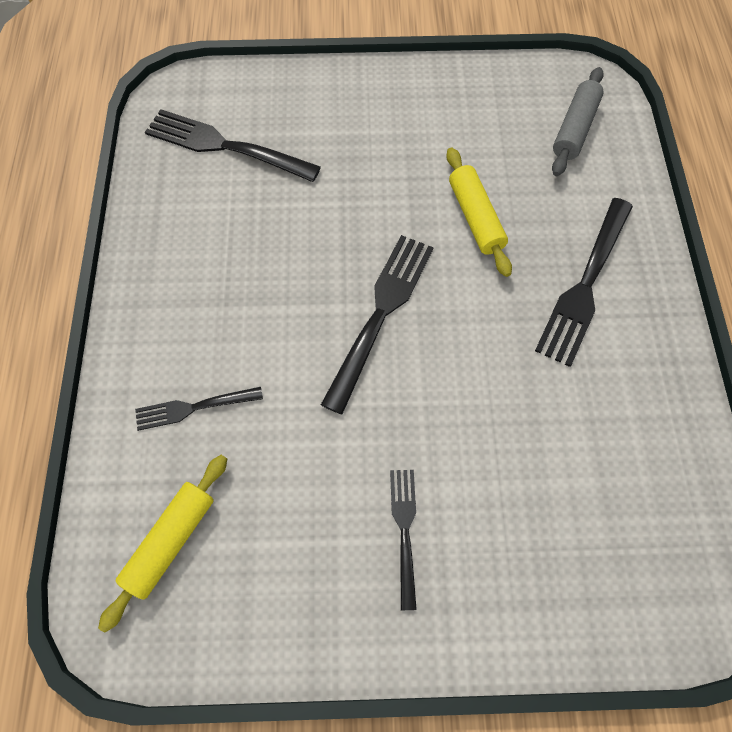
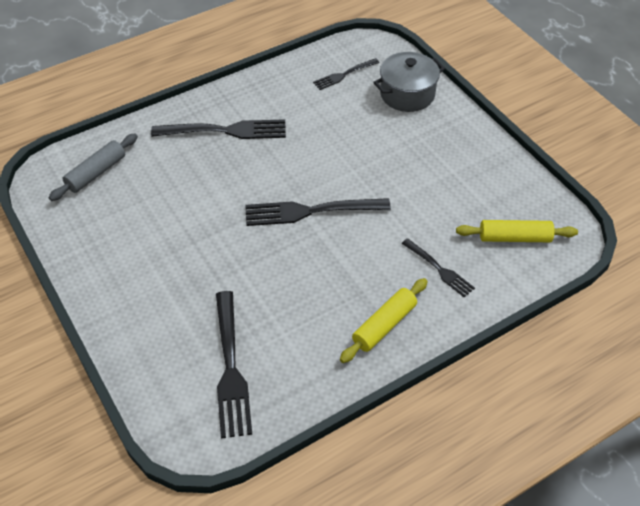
camera: 120 degrees left, 15 degrees down
(404, 530) = (426, 150): black fork -> black fork (344, 75)
(475, 217) = (206, 195): yellow rolling pin -> yellow rolling pin (384, 325)
(547, 584) = (407, 94): none -> grey pot
(574, 129) = (96, 173): grey rolling pin -> grey rolling pin turned 45 degrees counterclockwise

